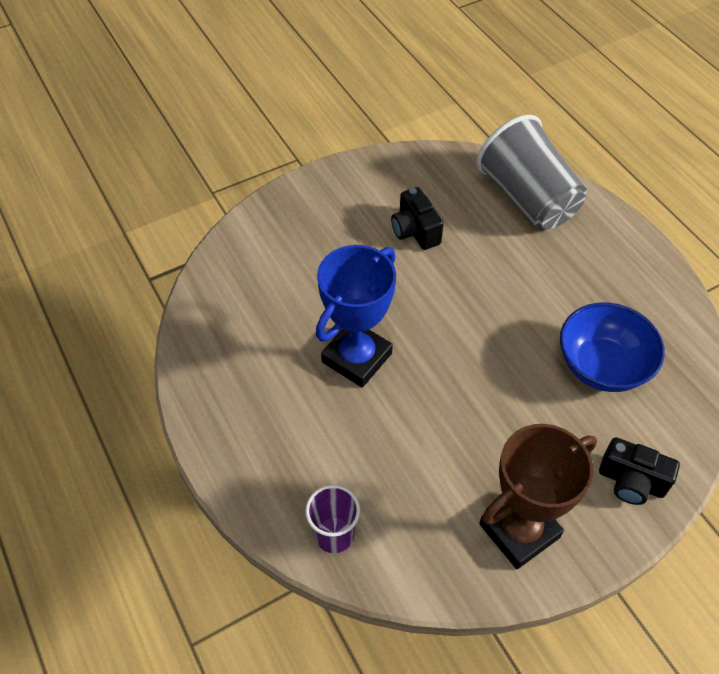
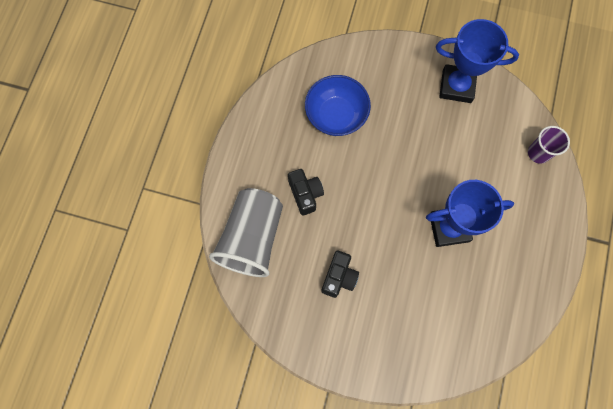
camera: 135 degrees left, 20 degrees up
(519, 530) = (456, 86): brown trophy -> blue trophy
(631, 481) = (387, 62): black camera -> black camera (305, 194)

